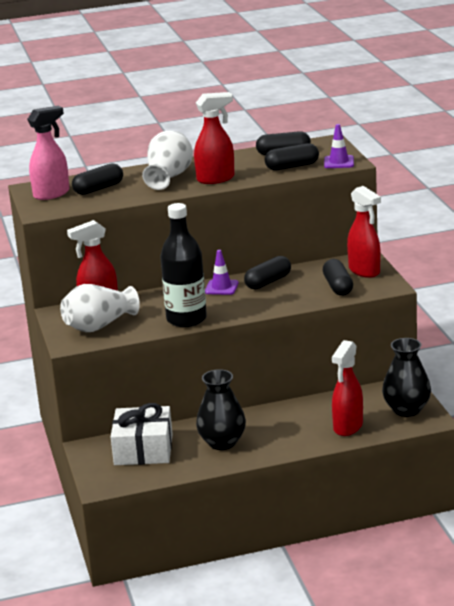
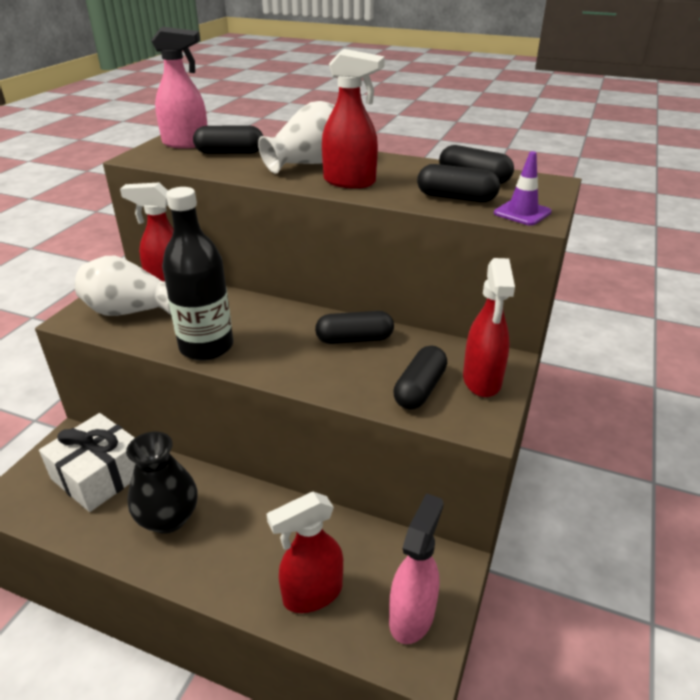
camera: 35 degrees right, 10 degrees up
(221, 287) = (300, 322): purple traffic cone -> none
(406, 410) = (412, 615): black vase -> pink spray bottle

